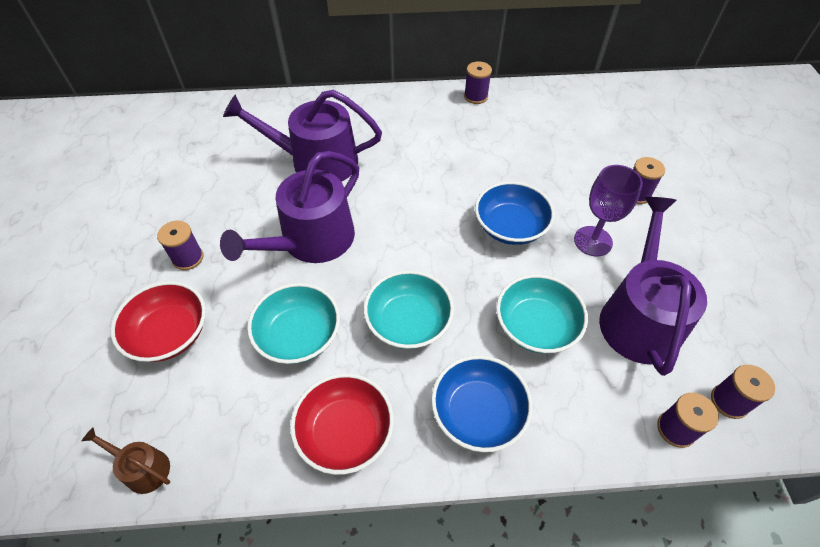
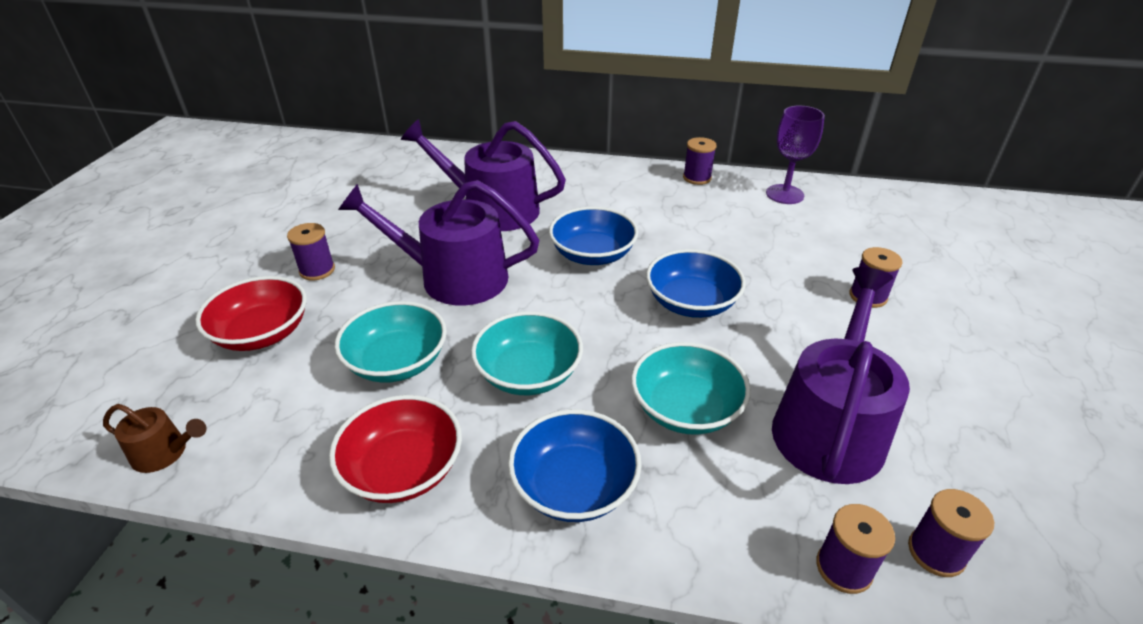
camera: 15 degrees right, 15 degrees down
(142, 468) = (165, 453): brown watering can -> brown watering can turned 150 degrees clockwise
(311, 241) = (453, 277): purple watering can -> purple watering can turned 45 degrees clockwise
(418, 194) = (592, 254): none -> blue bowl
(593, 241) = (793, 334): purple goblet -> purple goblet (784, 194)

